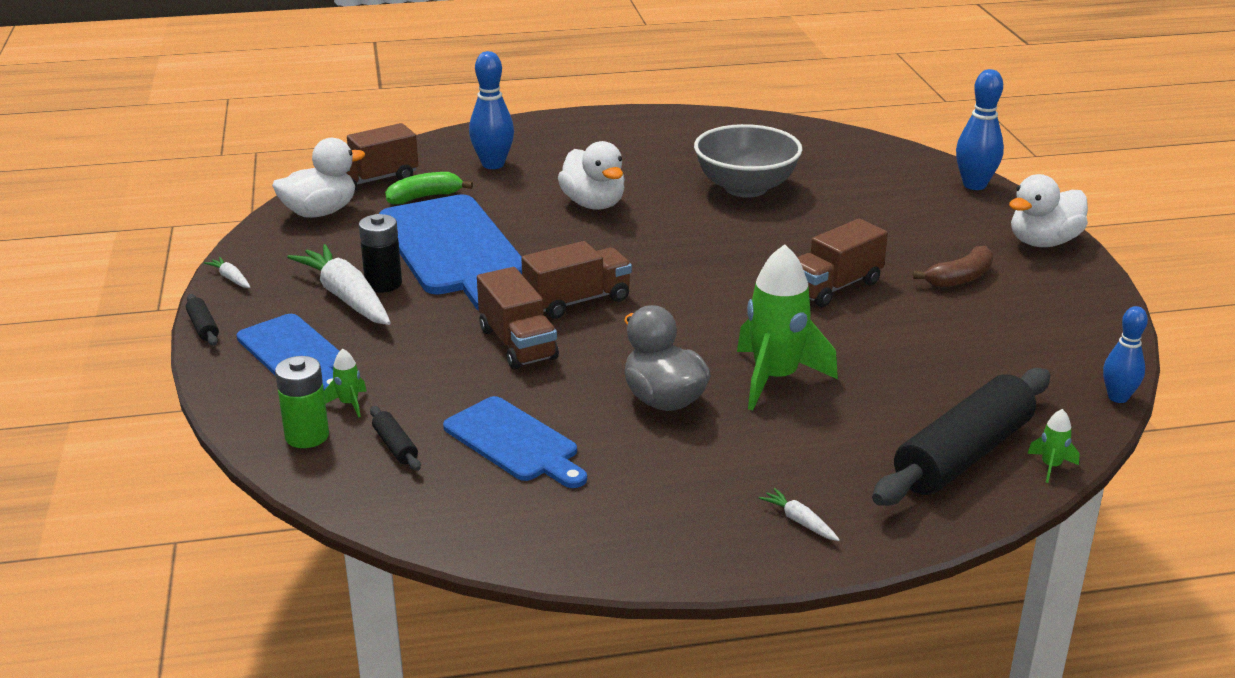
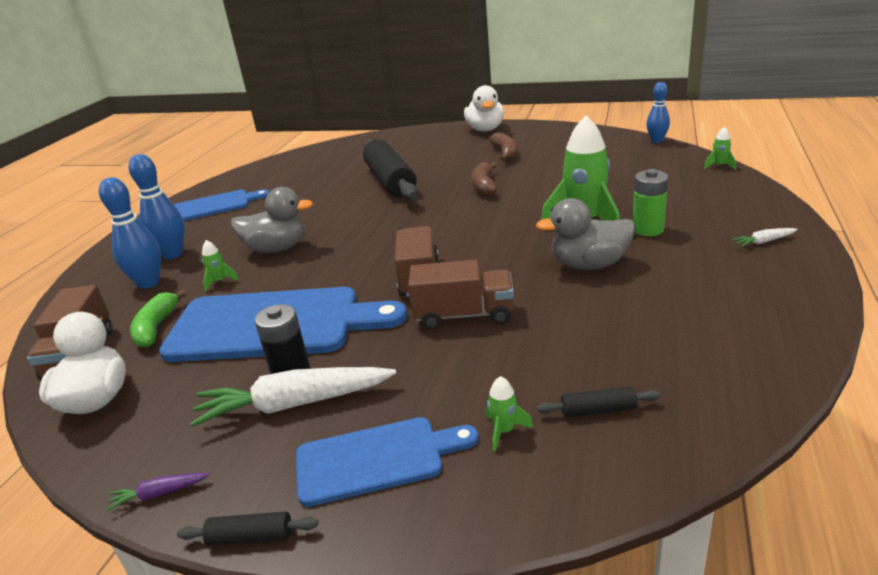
camera: 60 degrees left, 0 degrees up
(230, 278) = (159, 494): white carrot -> purple carrot
(307, 436) = (552, 472): green battery -> green battery (648, 229)
(513, 197) = (219, 281): none -> green rocket
(514, 442) = (621, 340): blue cutting board -> blue cutting board (215, 206)
(593, 204) = (277, 248): white duck -> grey duck
(745, 188) = (326, 192): grey bowl -> none
(834, 287) = (484, 186): brown truck -> brown banana
(962, 455) = (700, 184): black rolling pin -> black rolling pin (390, 181)
(974, 185) = (404, 133): blue bowling pin -> blue bowling pin (173, 254)

